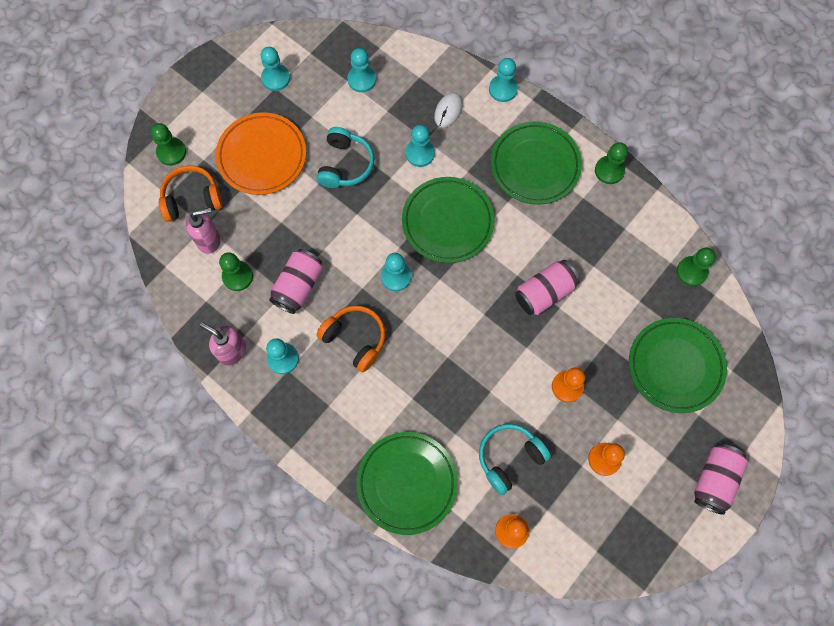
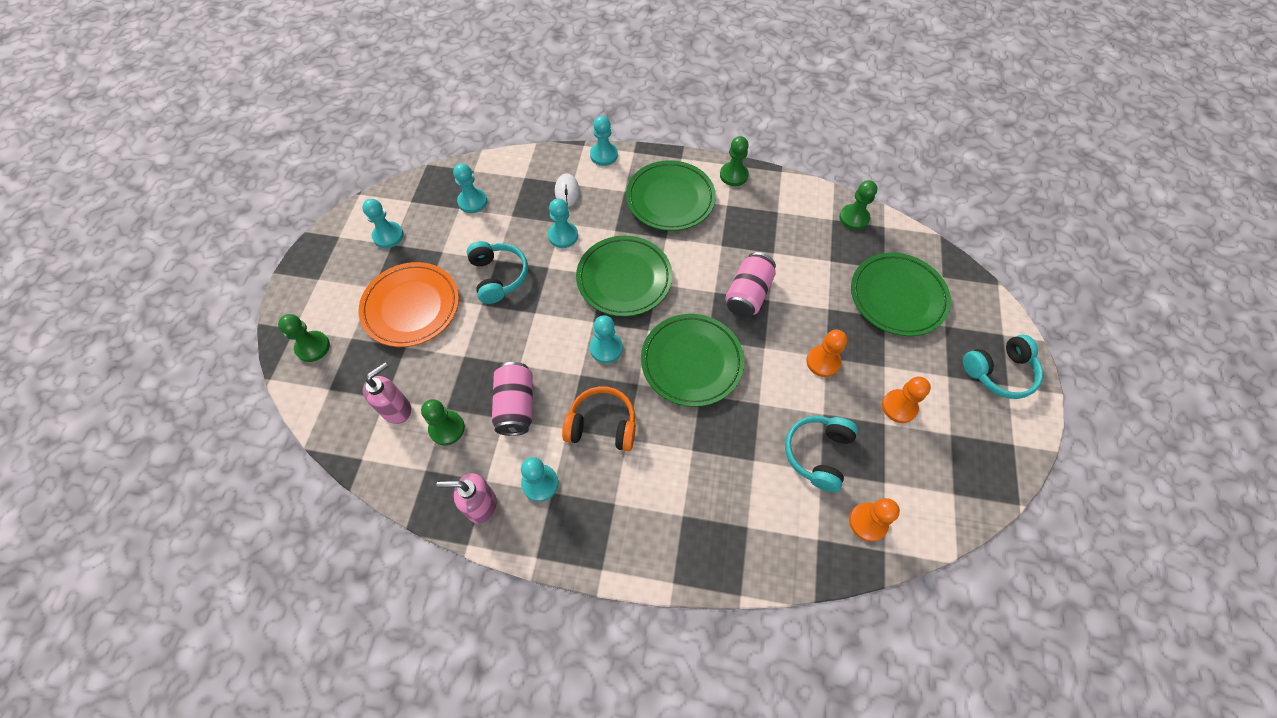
camera: 30 degrees left, 10 degrees down
(192, 199) = (358, 379): orange headphones -> none
(407, 483) = (740, 535): green plate -> green plate (691, 362)
(714, 480) = (999, 372): pink can -> turquoise headphones

